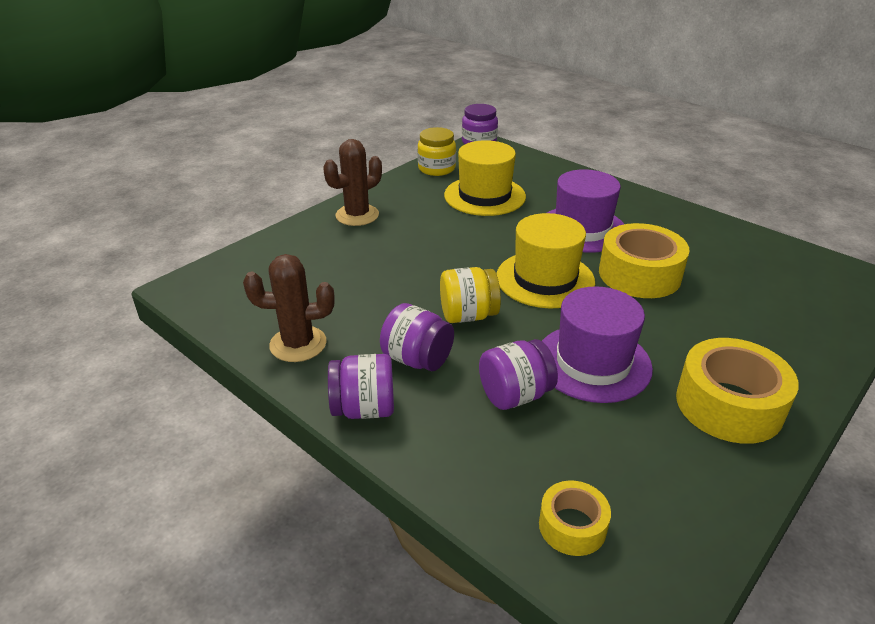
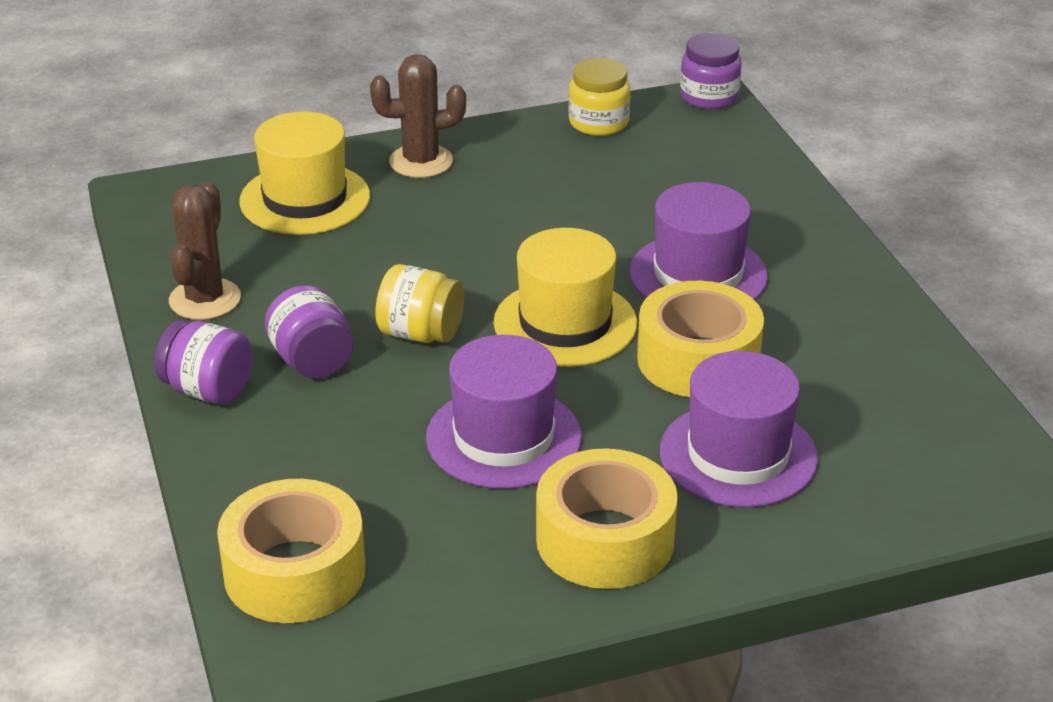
camera: 30 degrees right, 0 degrees up
(298, 344) = (205, 299): brown cactus -> brown cactus turned 75 degrees clockwise
(484, 196) = (619, 184): yellow hat -> yellow hat (305, 199)
(515, 395) = (375, 437): purple jar -> none
(572, 526) = (294, 572): yellow tape -> yellow tape, size x1.83
(728, 320) = (738, 455): none -> purple hat

